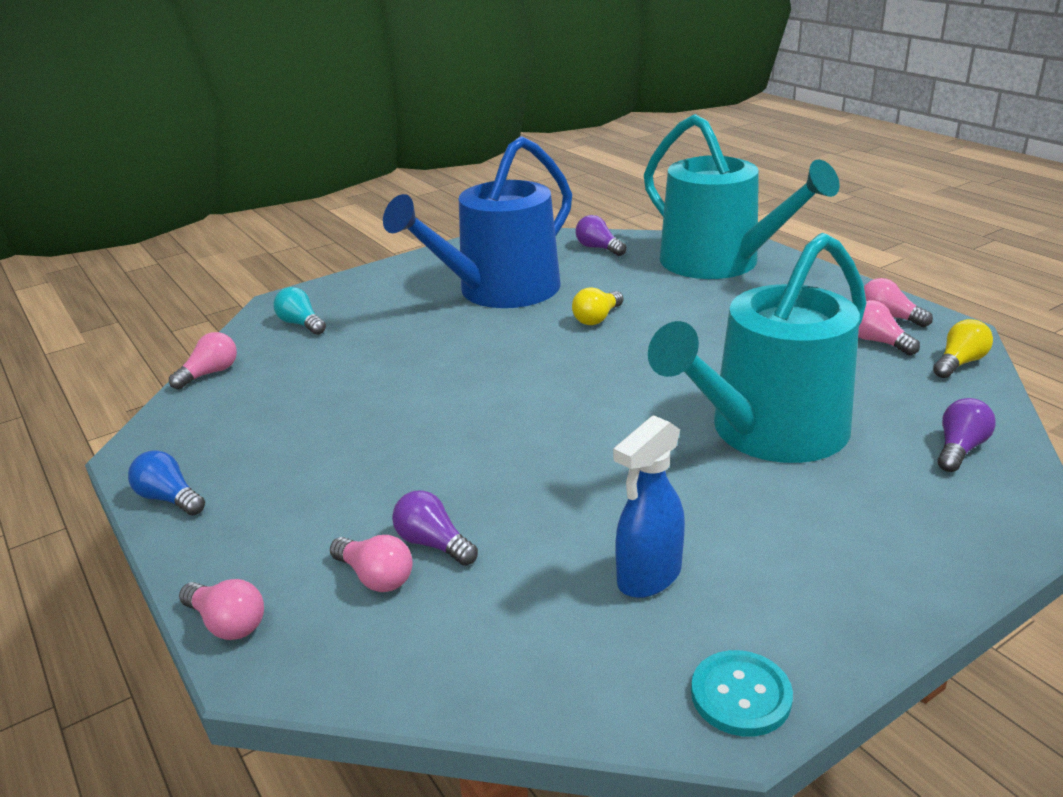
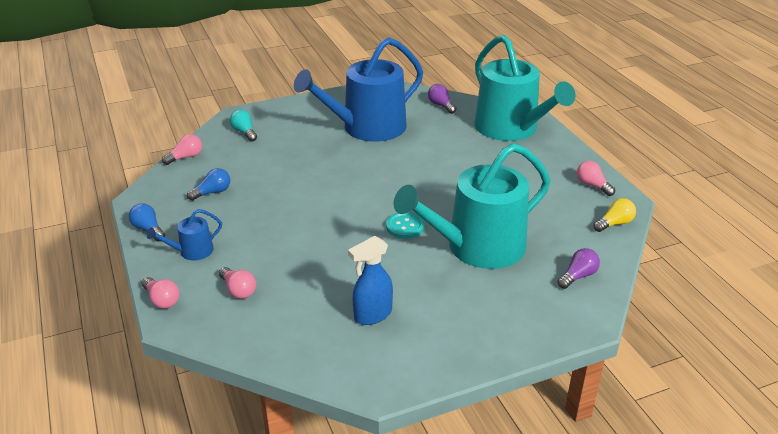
camera: 10 degrees right, 5 degrees up
(264, 522) = (192, 251): none -> blue watering can
(273, 419) = (212, 192): none -> blue light bulb
(433, 544) = (272, 278): purple light bulb -> none
(597, 318) = (417, 157): yellow light bulb -> none
(740, 695) = (388, 379): turquoise button -> turquoise button (405, 226)
(877, 342) = (575, 201): pink light bulb -> none

